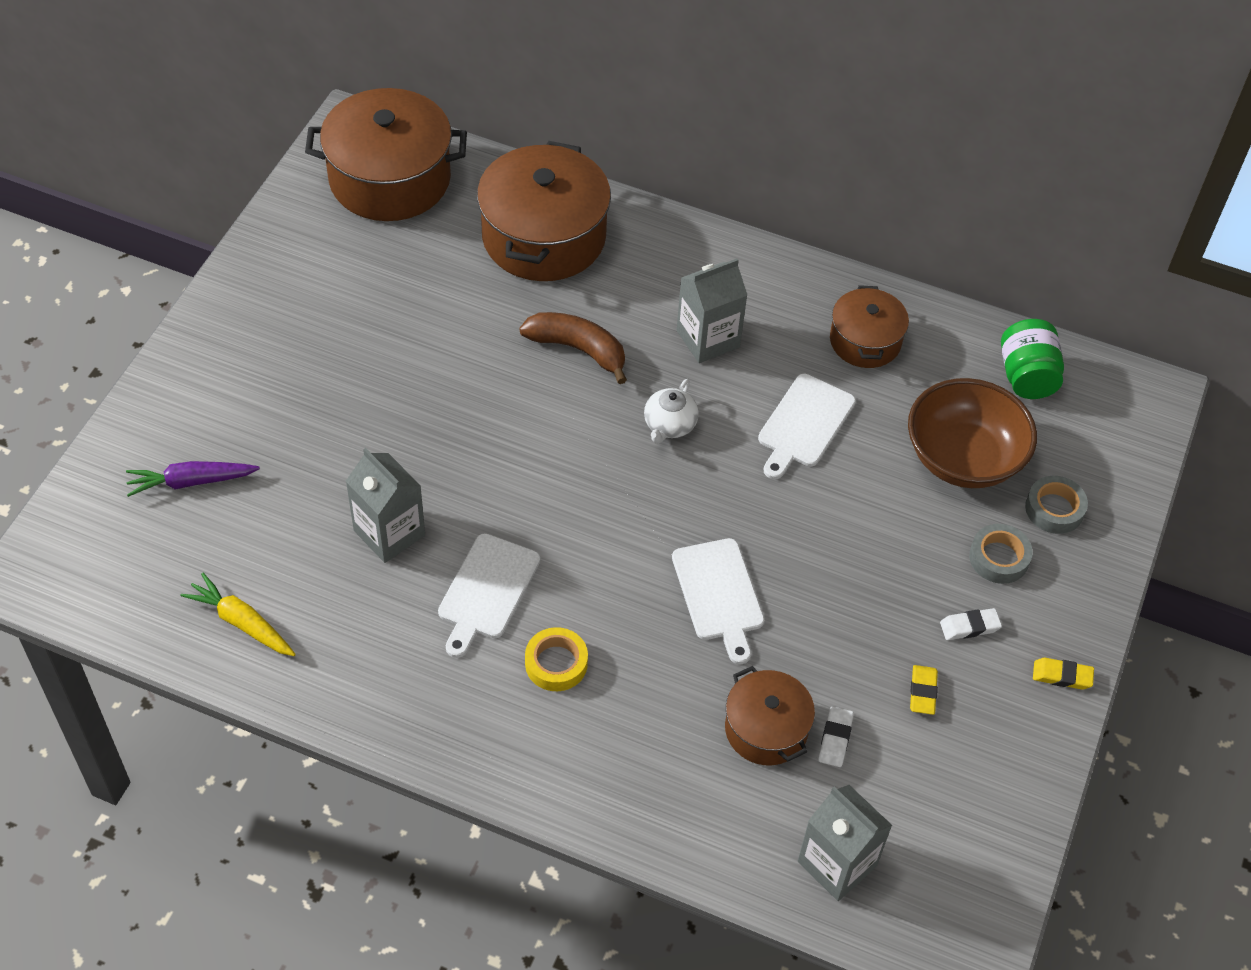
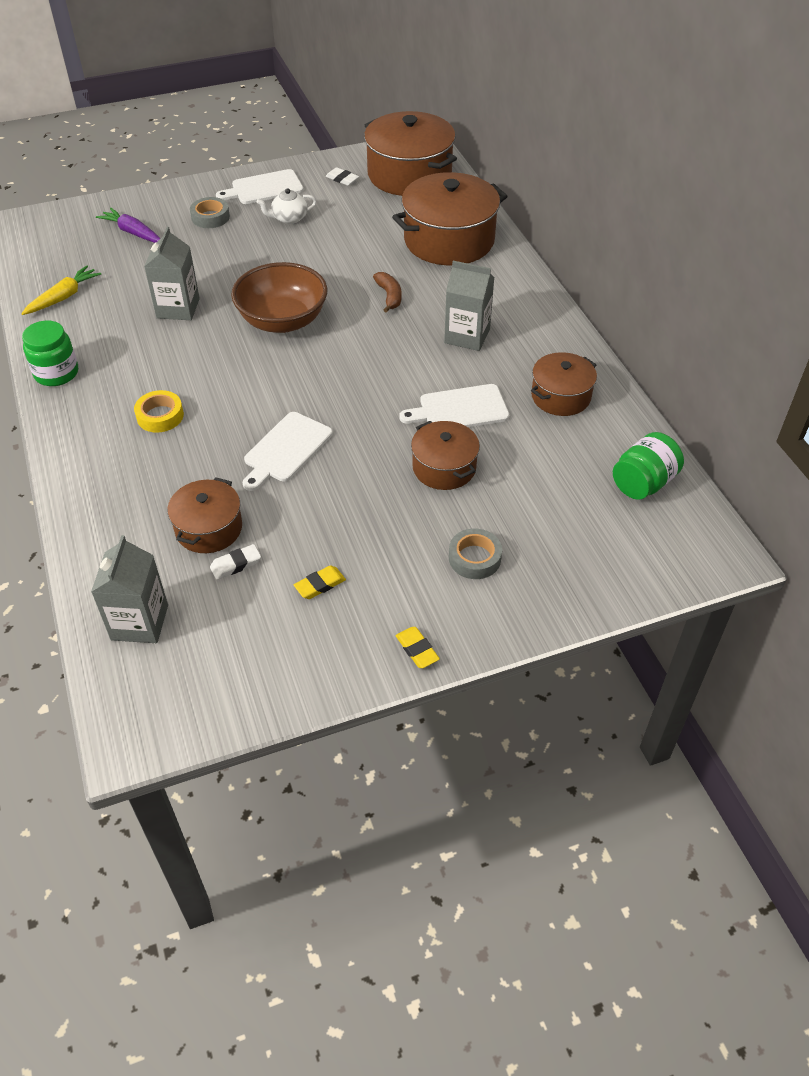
camera: 50 degrees right, 5 degrees down
(241, 622) = (63, 297): yellow carrot -> yellow carrot turned 45 degrees clockwise
(379, 711) = (56, 373): none -> green jar
(487, 591) = (180, 362): white cutting board -> white cutting board (264, 188)
(578, 349) = (389, 296): brown banana -> brown banana, size x0.66
(669, 425) = (384, 358): white teapot -> white teapot (289, 218)
(868, 494) = (444, 467): none -> brown pot
(963, 458) = (532, 493): brown bowl -> brown bowl (282, 321)
(969, 627) = (400, 577): white eraser -> white eraser (342, 179)
(1054, 509) = (552, 562): grey tape -> grey tape (210, 217)

